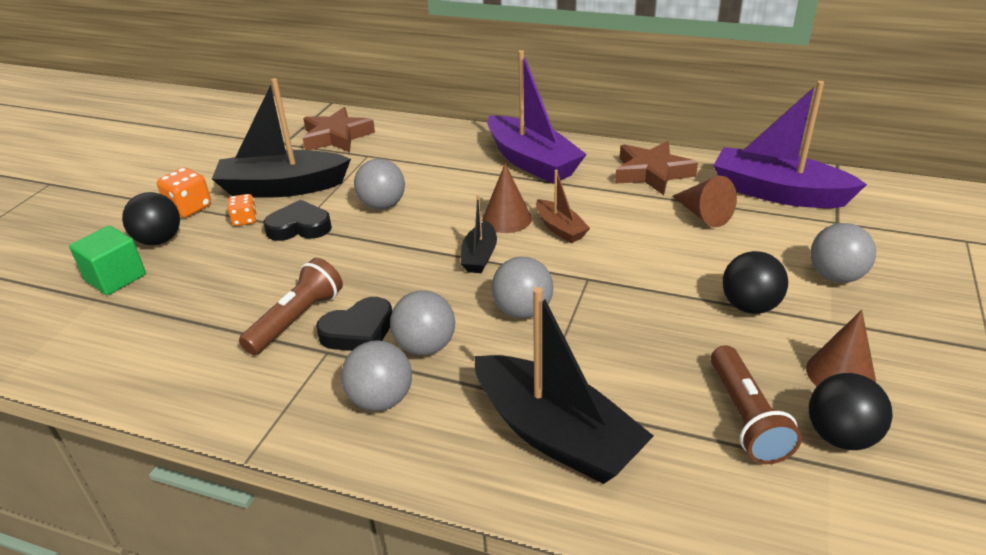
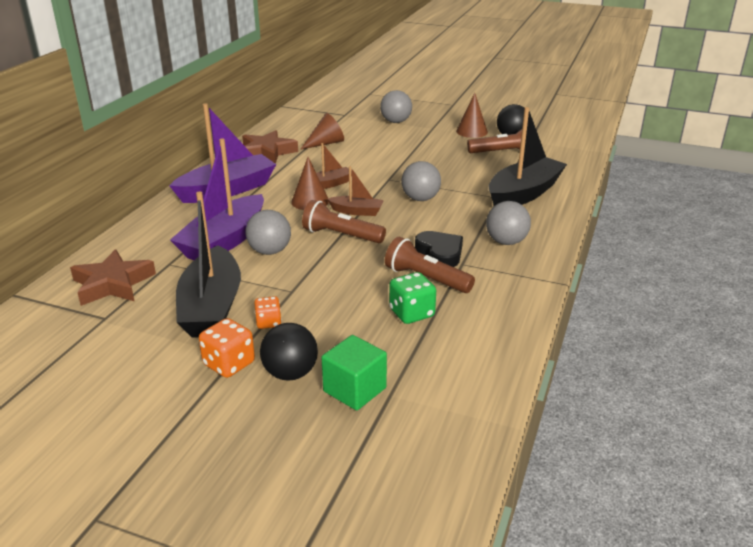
camera: 90 degrees left, 5 degrees down
(226, 309) = (411, 313): none -> green dice
(299, 227) = (292, 290): black heart -> none
(414, 249) = (341, 235): none -> brown flashlight
(425, 346) = (455, 229): grey ball -> none
(479, 256) = (357, 211): black boat -> brown boat
(749, 306) = (420, 142): black ball -> none
(778, 193) = (308, 123): purple boat -> purple boat (224, 241)

